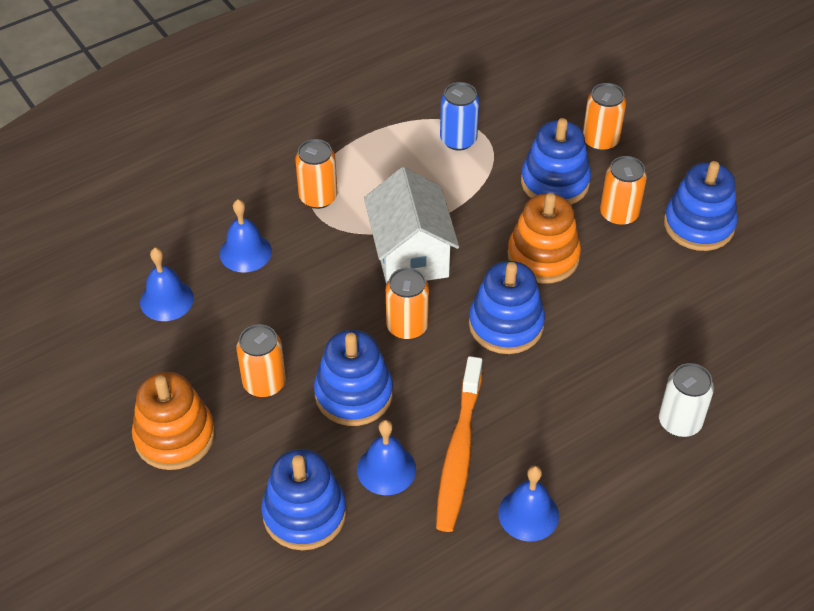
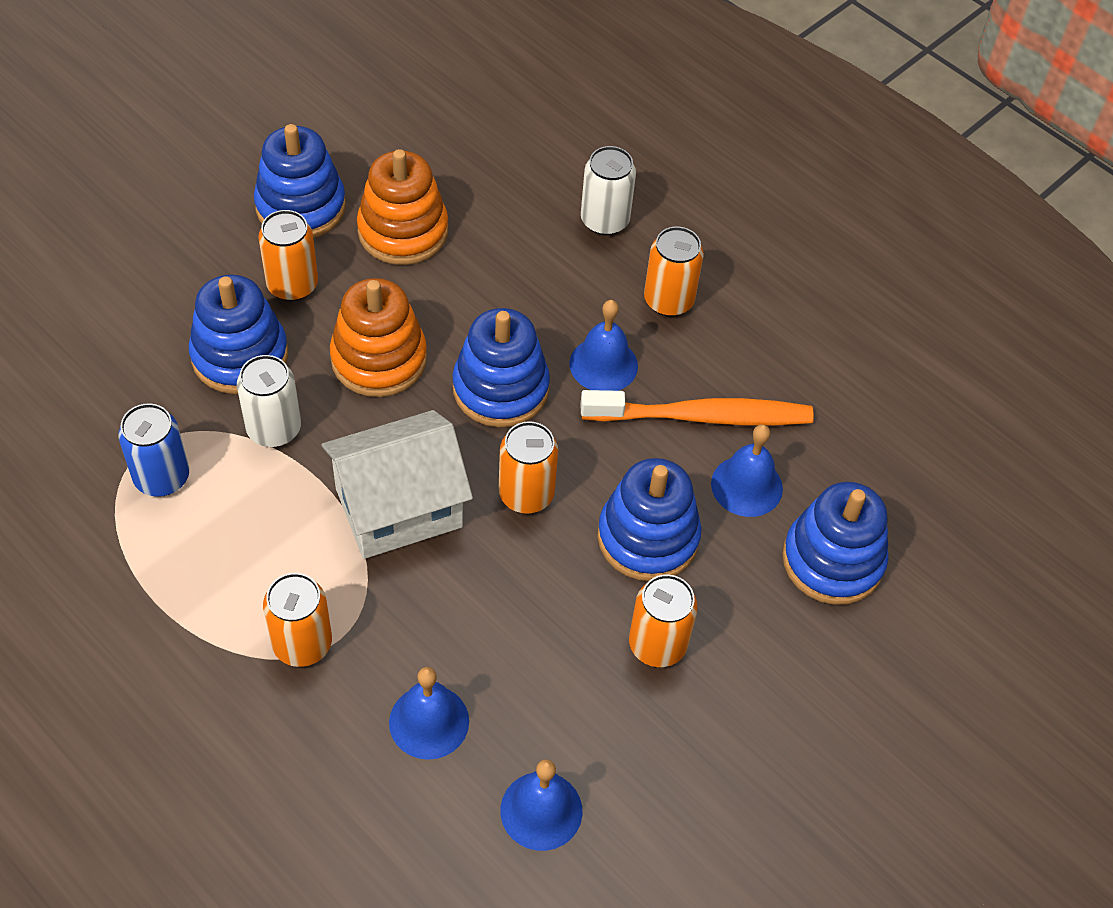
camera: 105 degrees left, 5 degrees up
(174, 436) = (769, 735): orange stacking toy -> orange stacking toy (403, 231)
(488, 195) = (274, 429): none -> white can
(528, 514) = (762, 345): blue bell -> blue bell (603, 364)
(600, 141) = (152, 310): orange can -> orange can (668, 300)

